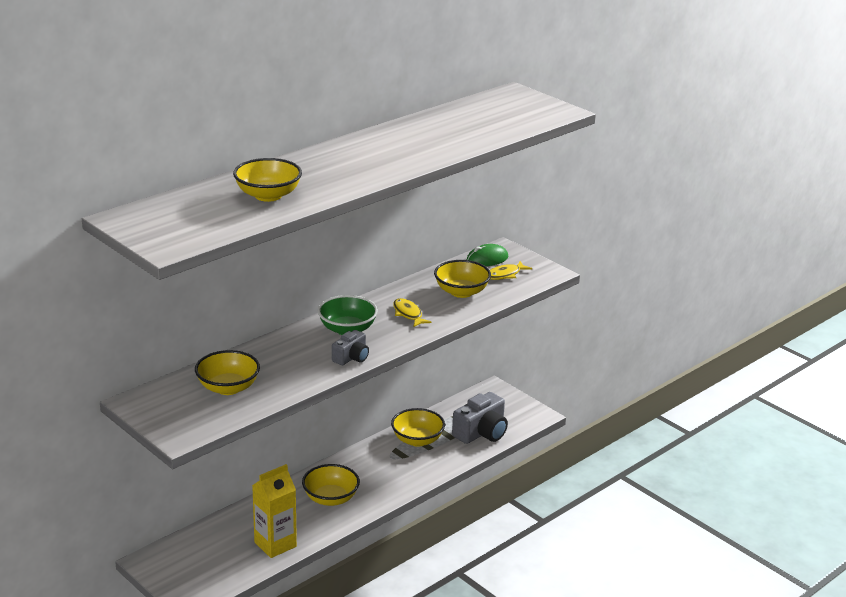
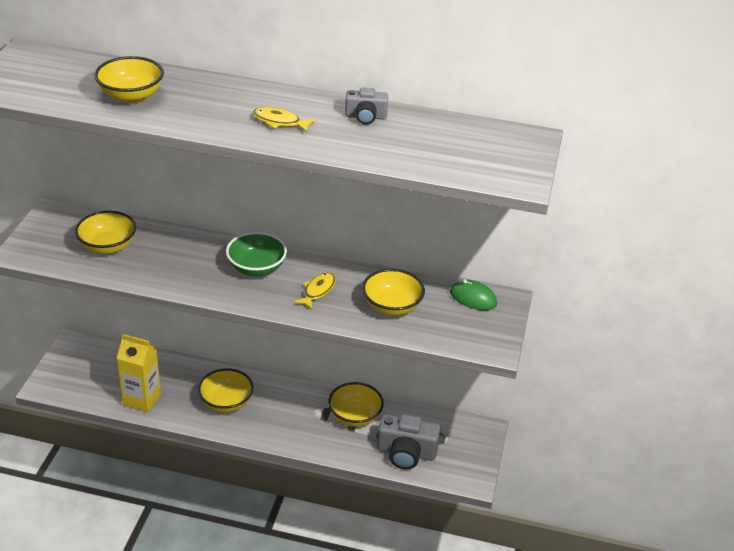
camera: 55 degrees right, 10 degrees up
(351, 357) = (212, 289): grey camera -> grey camera (365, 117)
(505, 275) = (455, 320): yellow fish -> yellow fish (279, 122)

